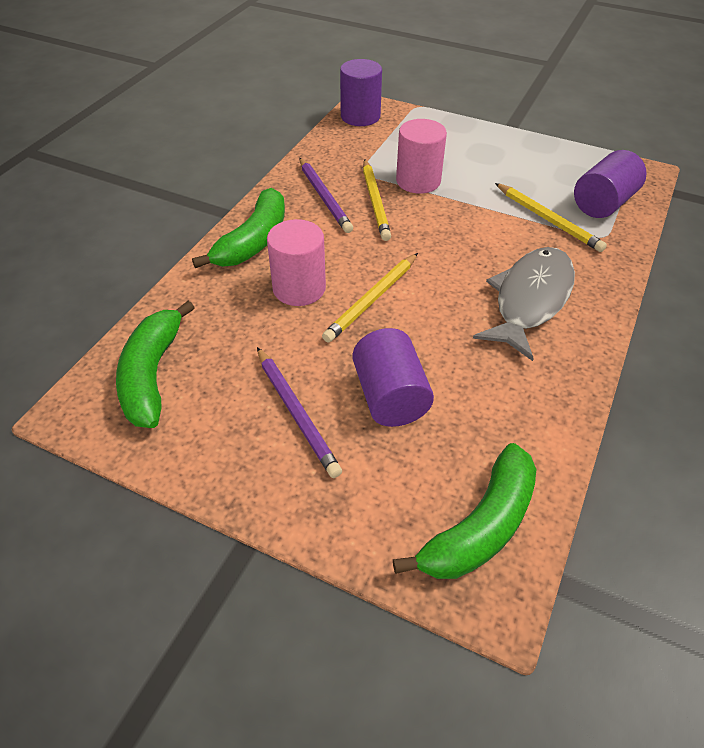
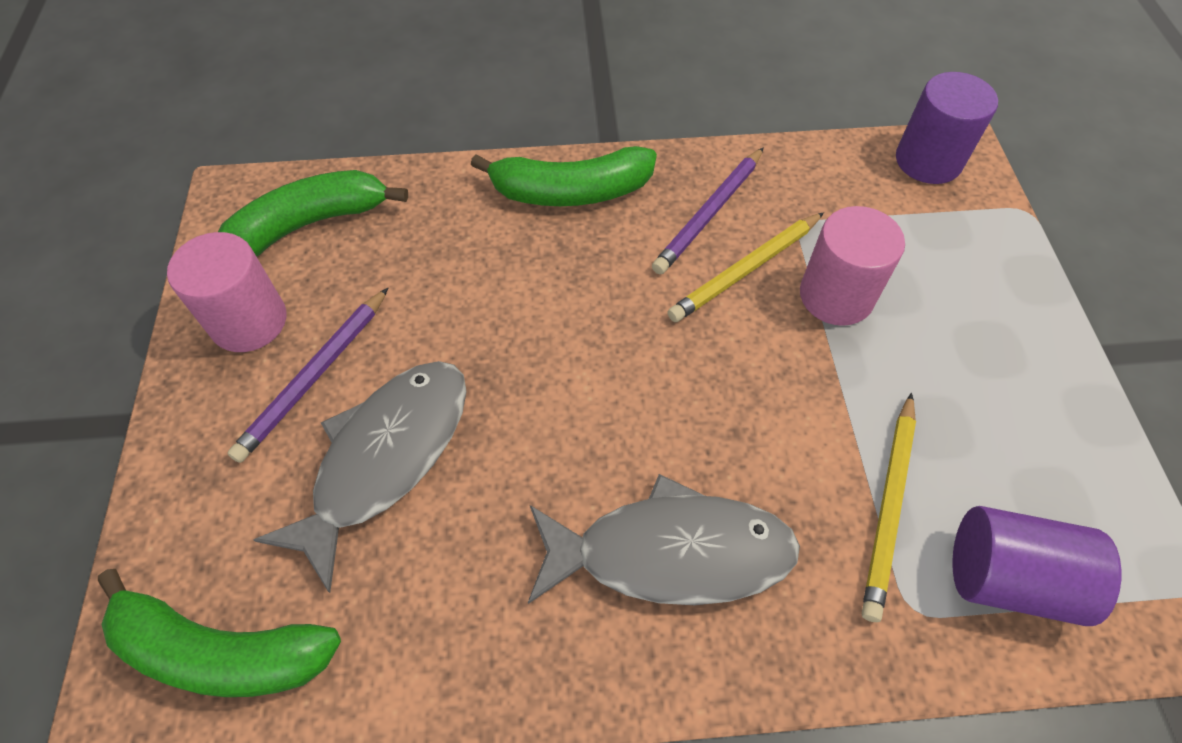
camera: 60 degrees right, 10 degrees up
(299, 288) = (517, 276): pink cylinder -> pink cylinder (249, 321)
(372, 299) = (545, 359): yellow pencil -> none
(390, 396) = (385, 458): purple cylinder -> grey fish

